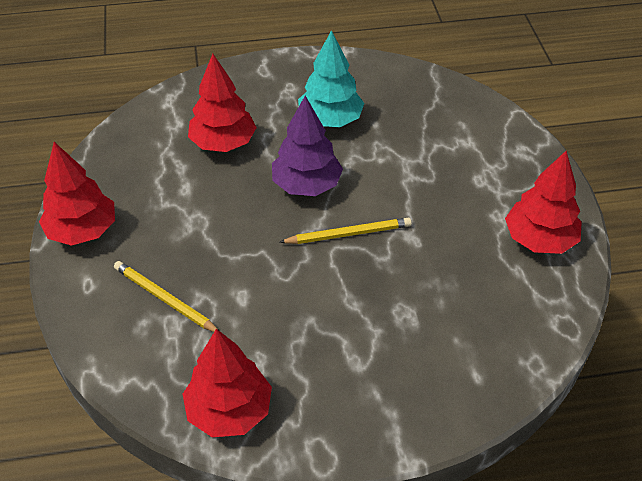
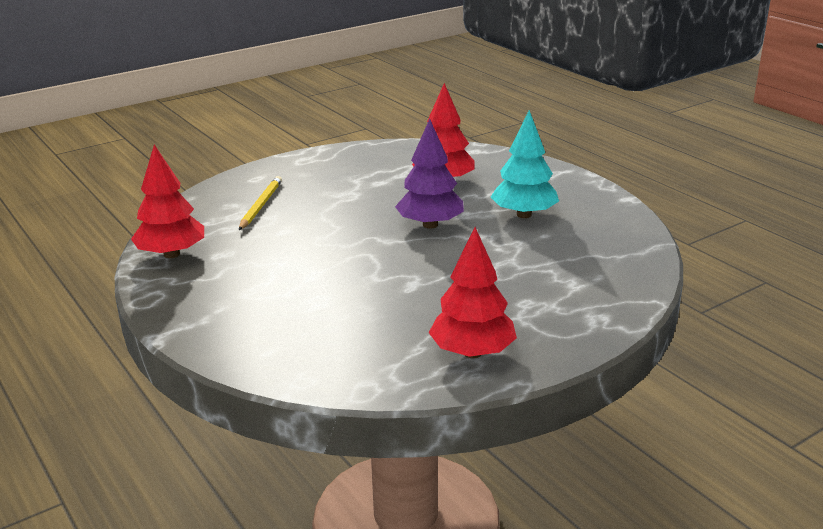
camera: 65 degrees right, 20 degrees down
(82, 231) = (304, 162): red tree -> none
(348, 234) = (389, 255): yellow pencil -> none

